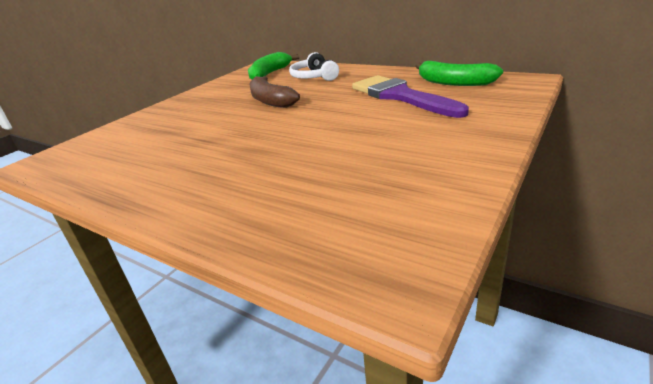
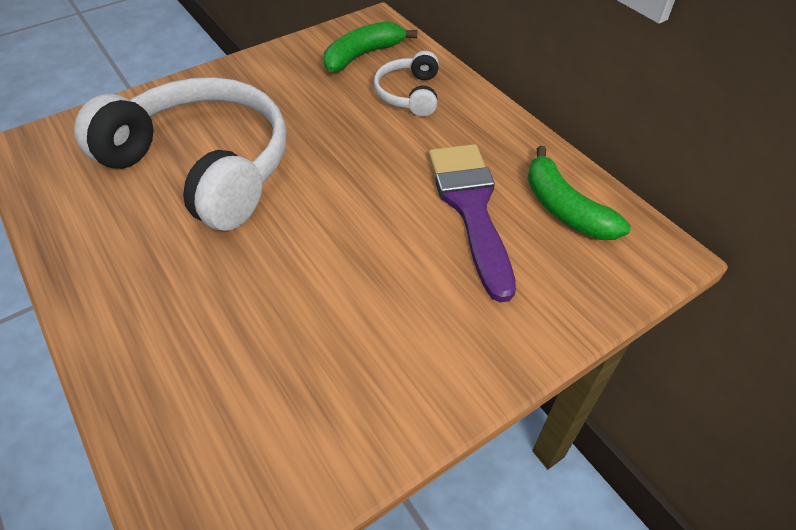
camera: 20 degrees right, 20 degrees up
(201, 131) = (203, 166): none -> white headphones
(270, 100) = (318, 132): brown banana -> none

